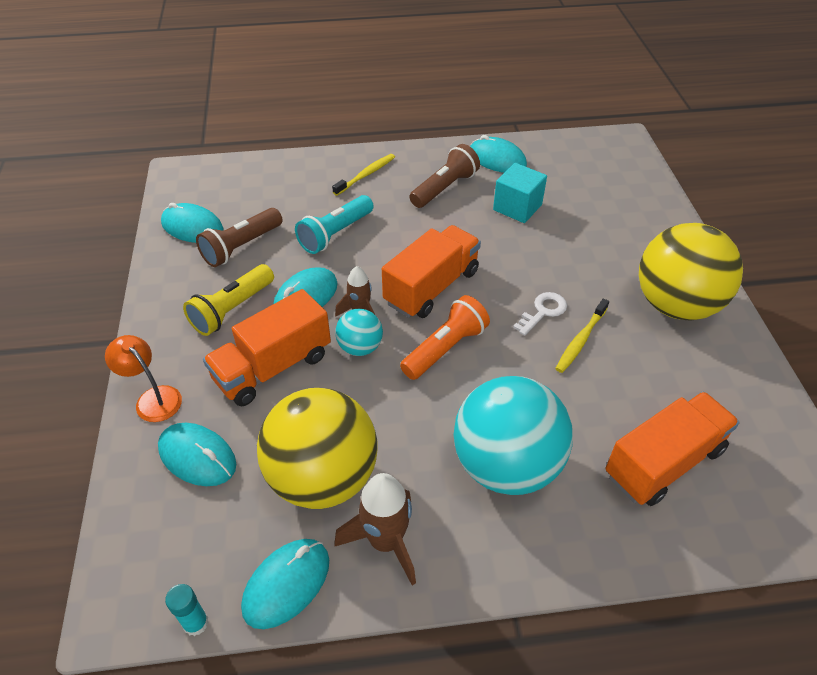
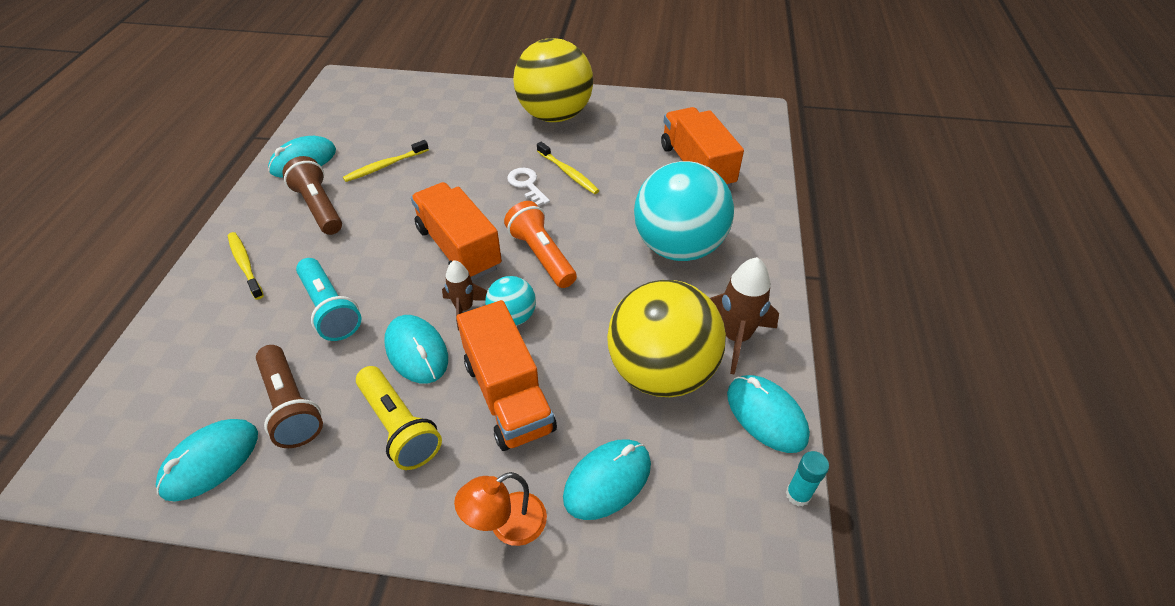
camera: 75 degrees left, 0 degrees up
(517, 207) = (385, 166): turquoise cube -> yellow toothbrush

